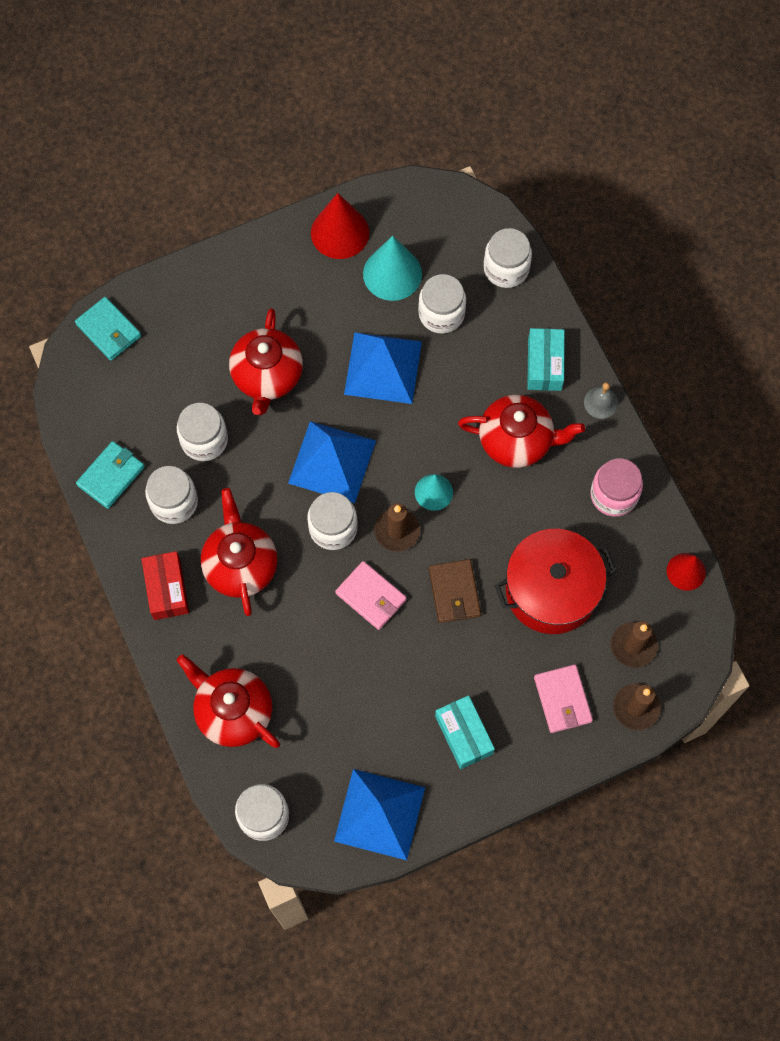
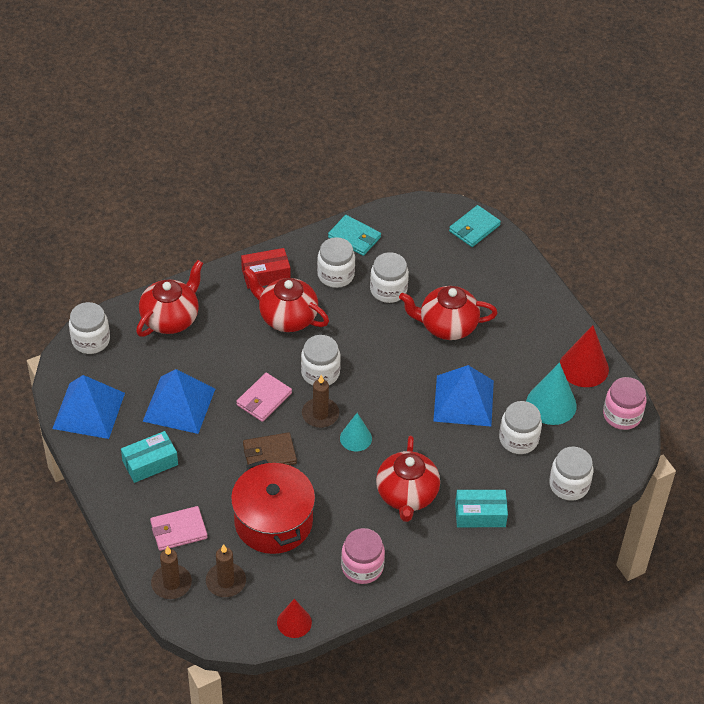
camera: 85 degrees right, 20 degrees down
(240, 565) = (287, 317): red teapot -> red teapot turned 135 degrees counterclockwise
(332, 461) = (377, 370): blue pyramid -> blue pyramid (179, 404)
(411, 202) = (622, 415): none -> pink jar
(601, 402) = (449, 557): grey bell -> none

